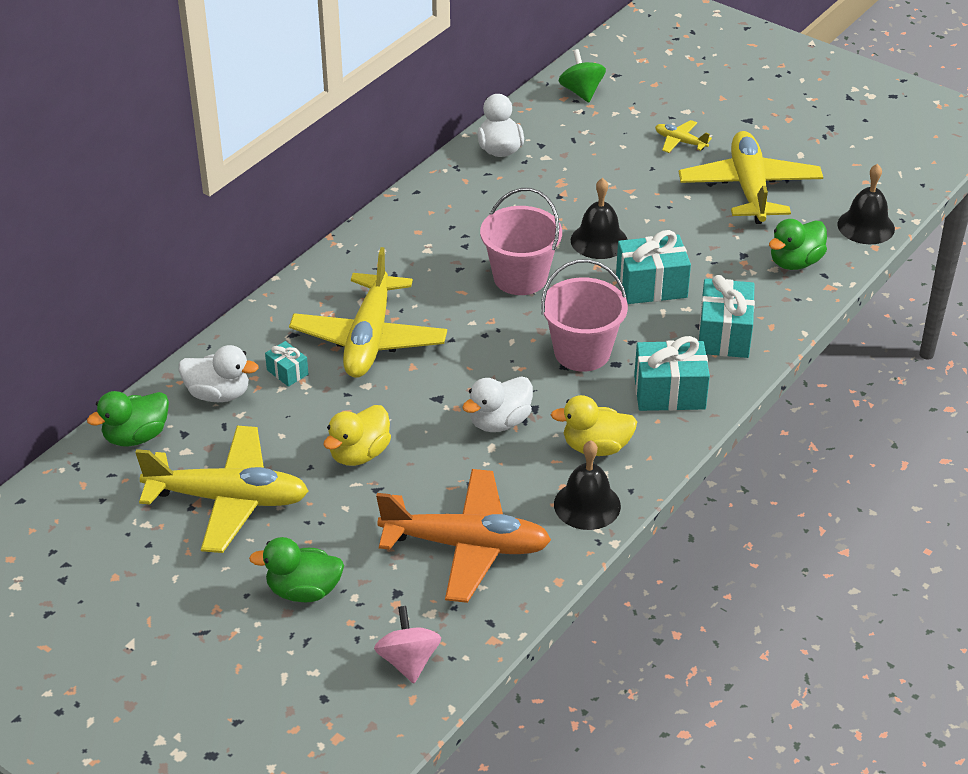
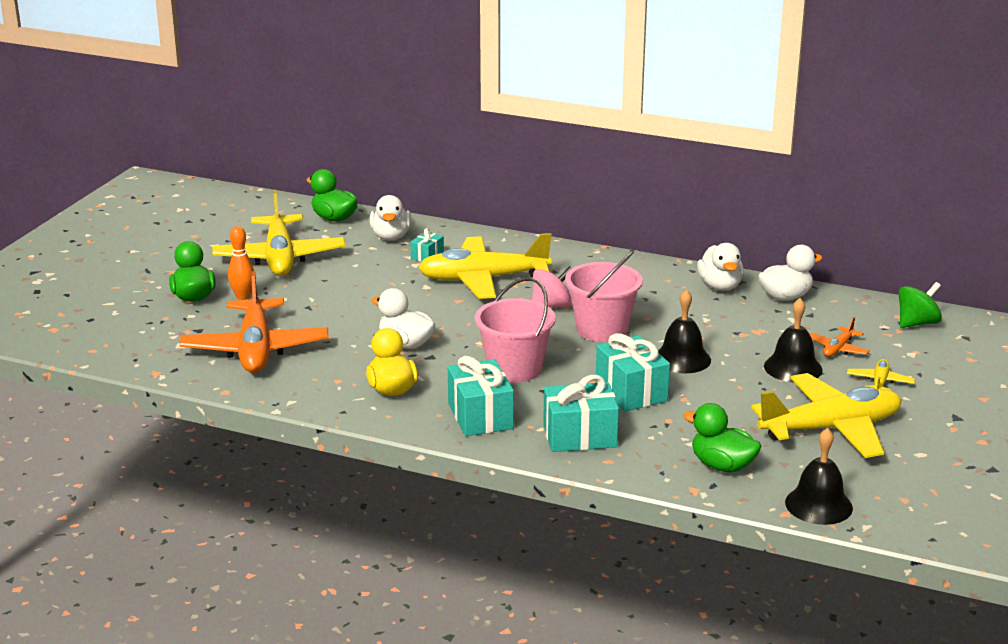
camera: 75 degrees right, 15 degrees down
(324, 544) = (243, 296): none -> orange bowling pin
(359, 454) = (345, 295): yellow duck -> none
(408, 661) = (129, 343): pink spinning top -> pink spinning top (551, 306)
(459, 182) = (720, 286): none -> white duck
(587, 505) = (318, 393): black bell -> black bell (793, 368)
(612, 147) = (838, 349): none -> orange plane

